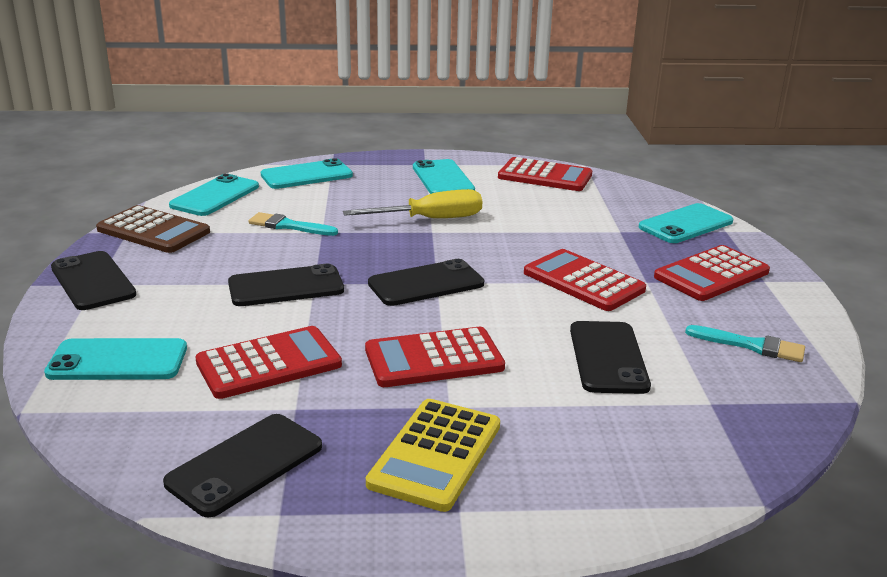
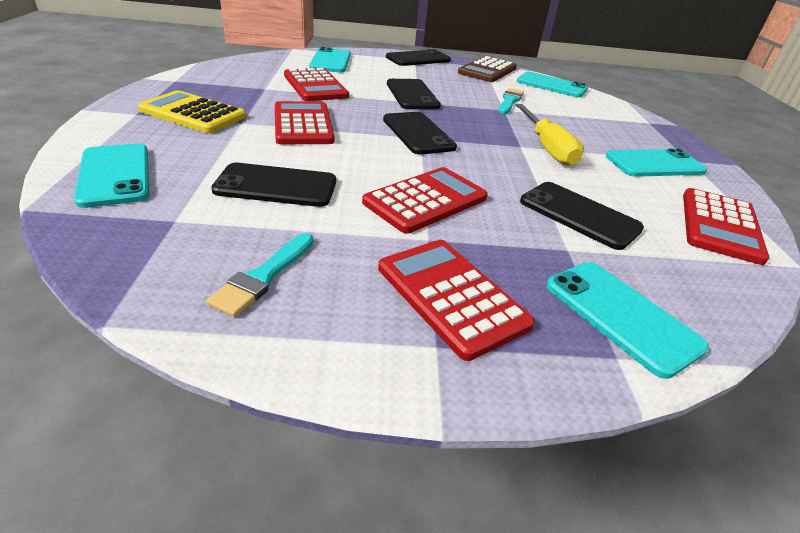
camera: 90 degrees right, 10 degrees up
(245, 464) = (220, 77): black phone -> black phone (579, 215)
(306, 175) = (614, 112): turquoise phone -> turquoise phone (114, 175)

